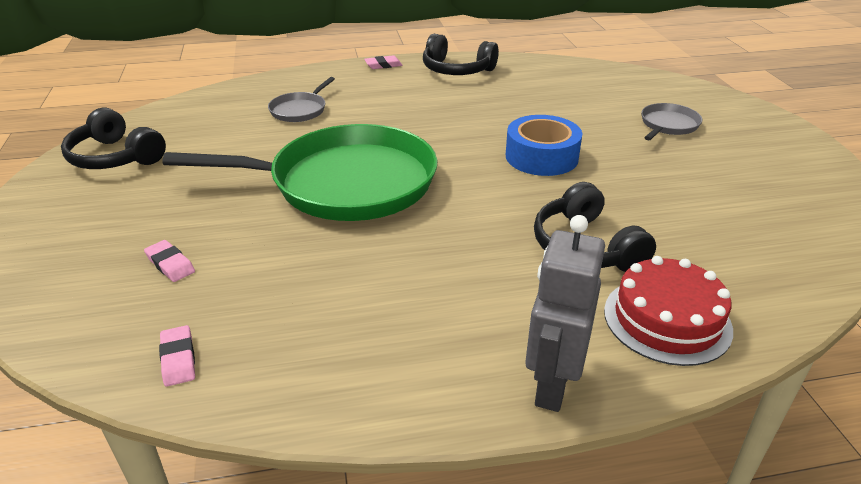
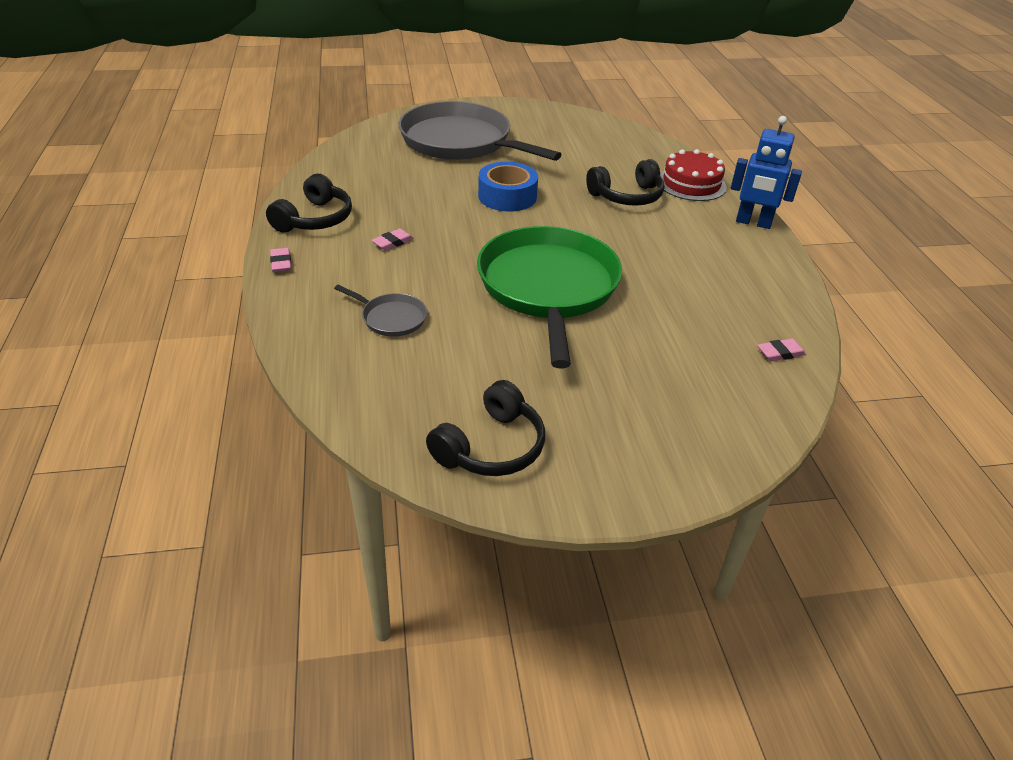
camera: 90 degrees left, 5 degrees up
(170, 264) = (680, 372): pink eraser -> pink eraser (393, 242)
(551, 385) = (753, 223): grey robot -> blue robot
(668, 125) = (460, 142): grey pan -> grey pan, size x2.40

